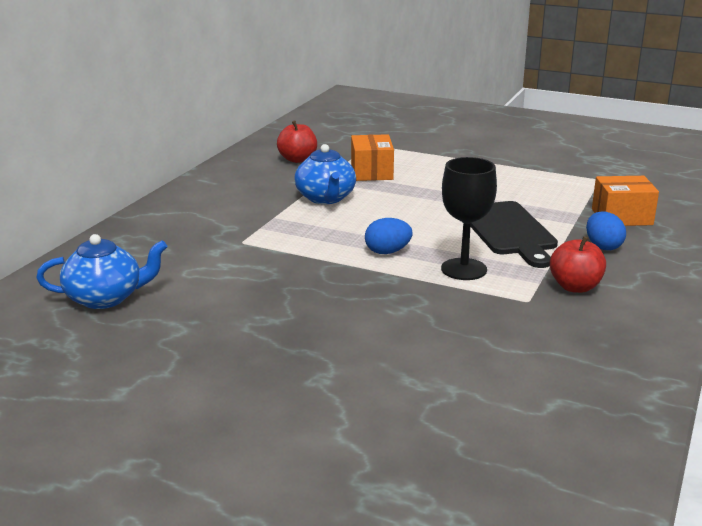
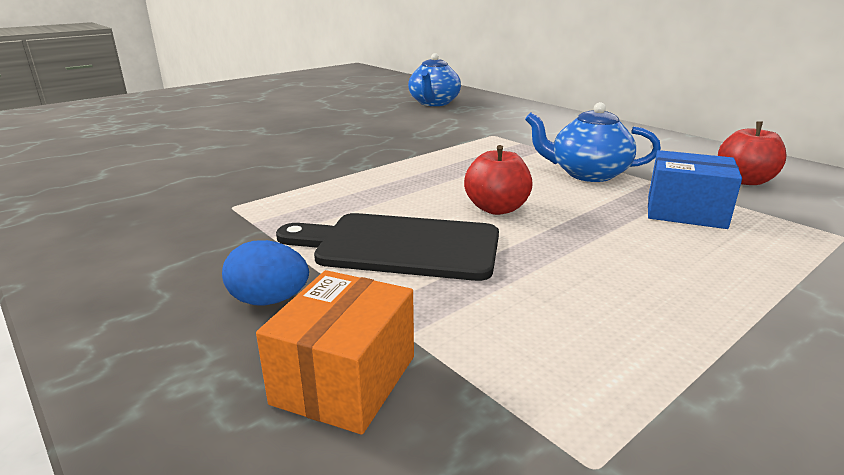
camera: 115 degrees right, 0 degrees up
(371, 172) = (685, 212): orange box -> blue box
(387, 252) = (415, 175): blue egg -> none
(464, 269) = (334, 196): black goblet -> none
(575, 287) = (212, 238): red apple -> red apple (496, 209)

